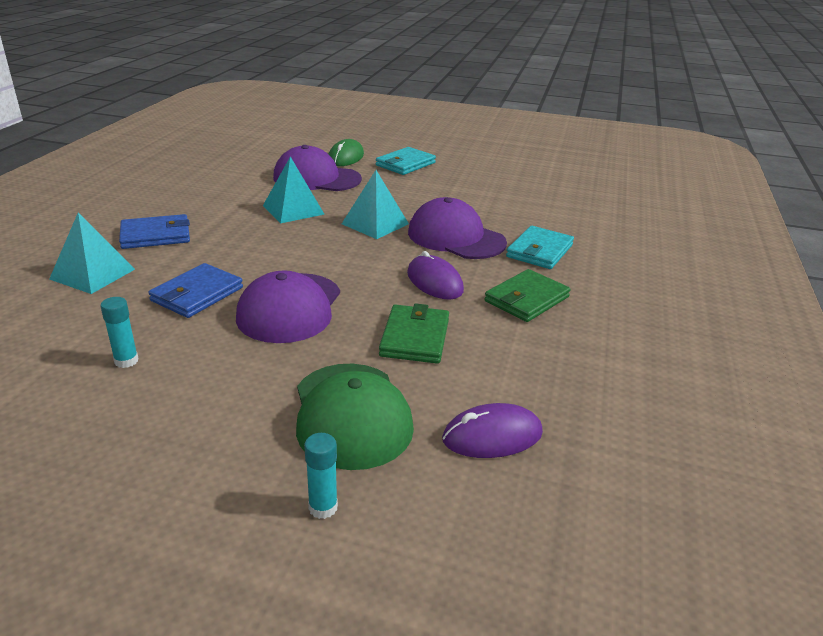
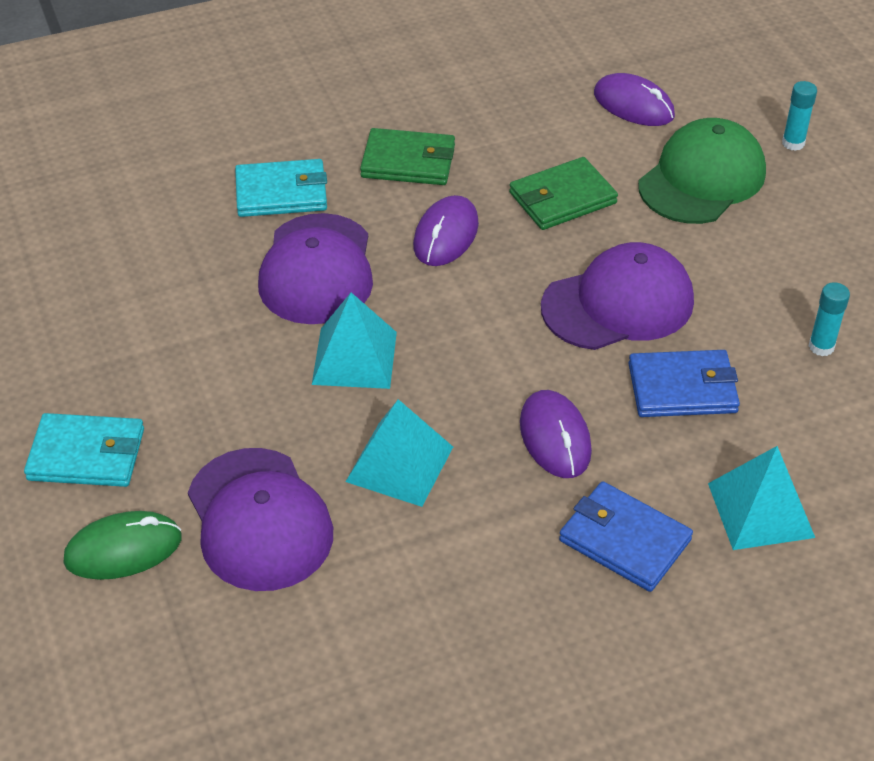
camera: 125 degrees left, 15 degrees up
(238, 246) = (555, 437): none -> purple mouse

